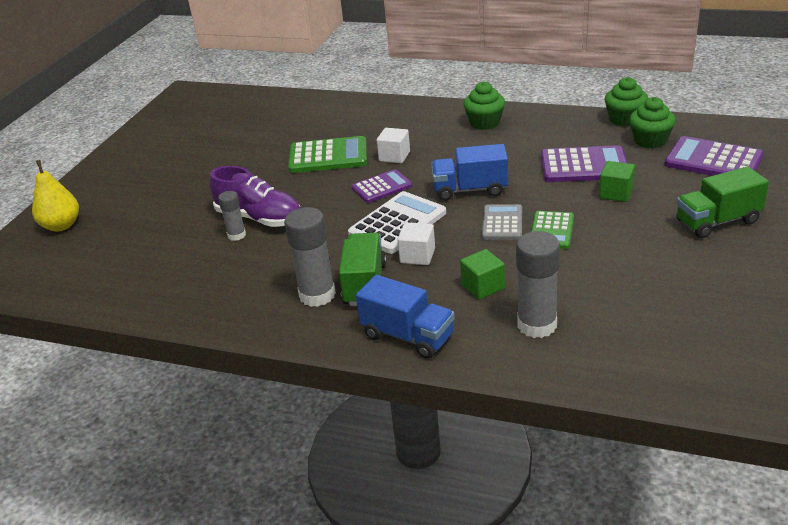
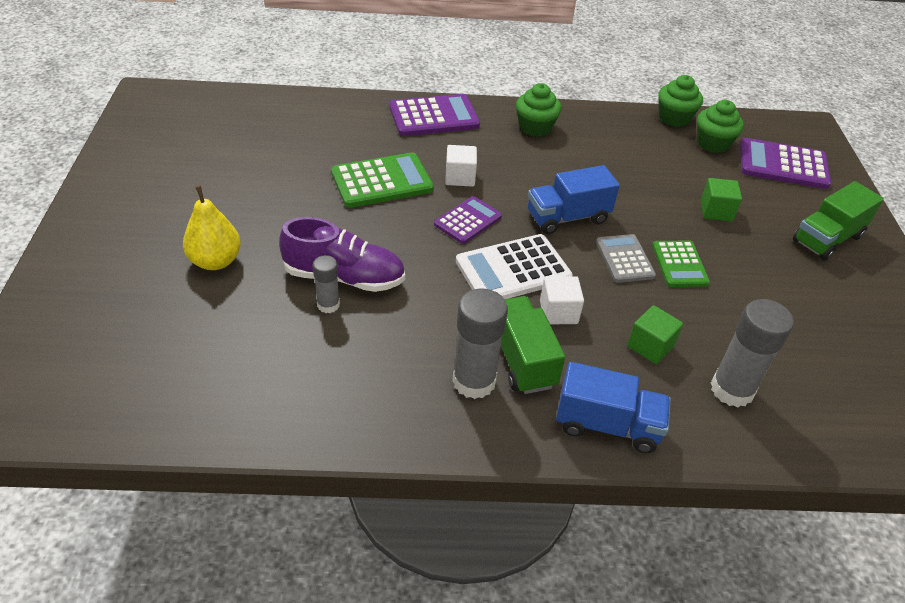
camera: 25 degrees left, 10 degrees up
(61, 226) = (75, 313): yellow pear -> yellow pear (216, 261)
(398, 223) = (513, 270): white calculator -> white calculator turned 135 degrees counterclockwise
(584, 166) = (666, 178): purple calculator -> purple calculator (434, 117)

